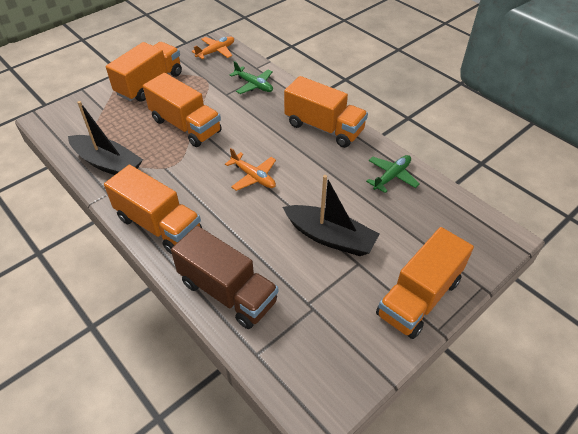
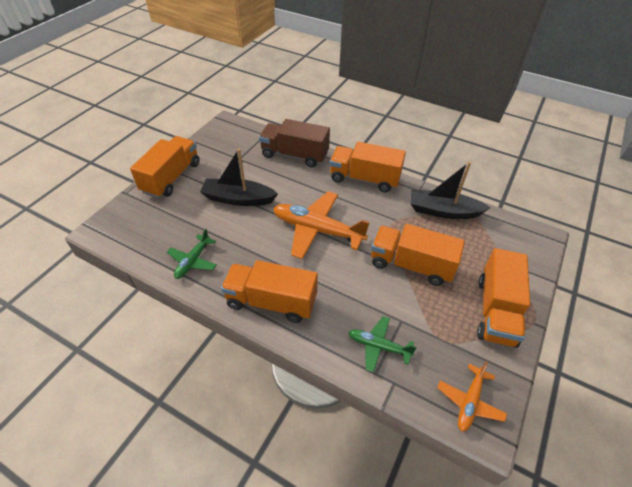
camera: 160 degrees right, 0 degrees up
(253, 177) = (317, 230): orange plane -> orange plane, size x1.83

